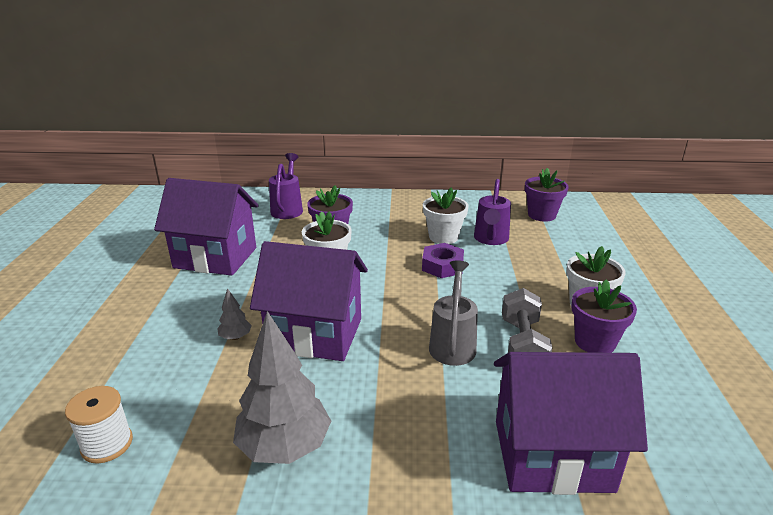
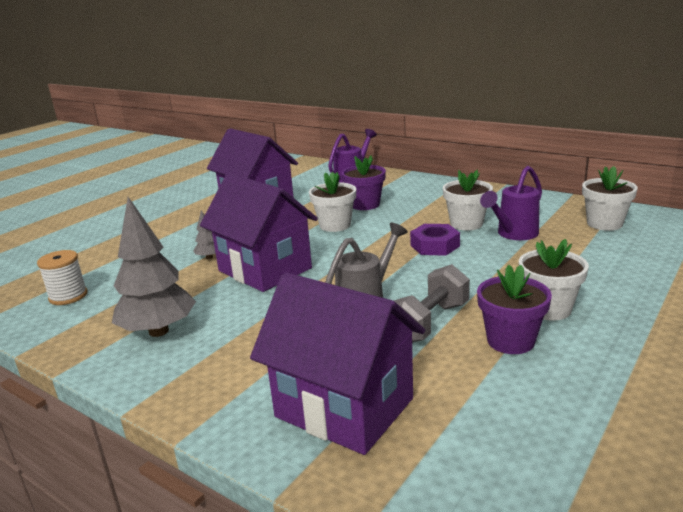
camera: 35 degrees right, 5 degrees down
(541, 215) = (604, 224): purple flower pot -> white flower pot

